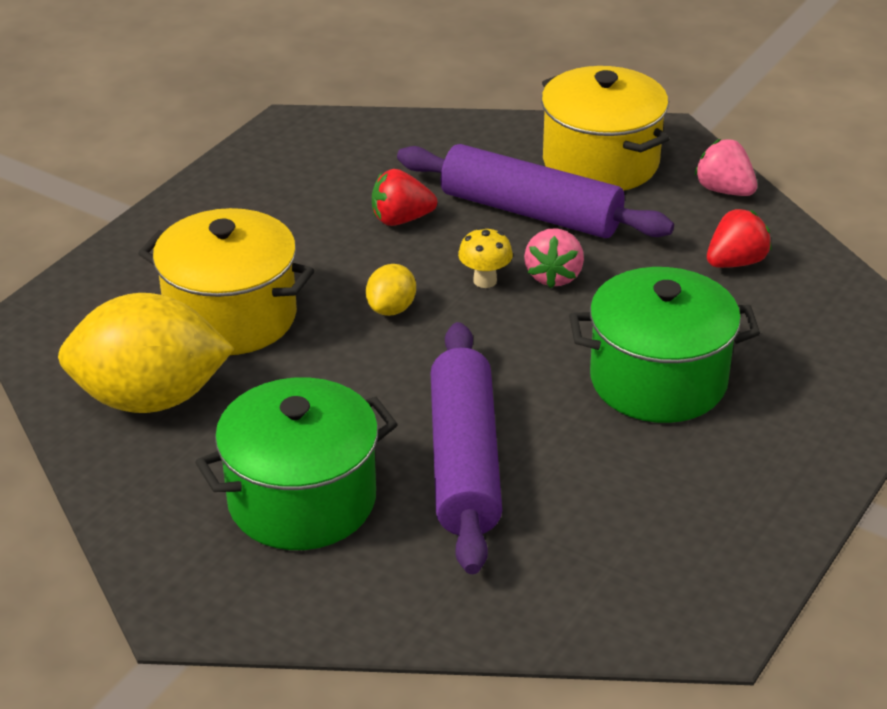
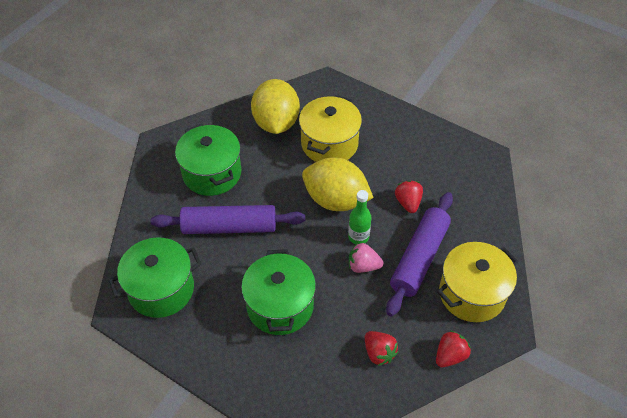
camera: 90 degrees right, 15 degrees up
(391, 309) = (335, 200): yellow lemon -> yellow lemon, size x2.28
(485, 281) = (358, 236): yellow mushroom -> green bottle
(643, 561) = (161, 289): none -> green pot
(724, 190) = (450, 355): pink strawberry -> red strawberry

